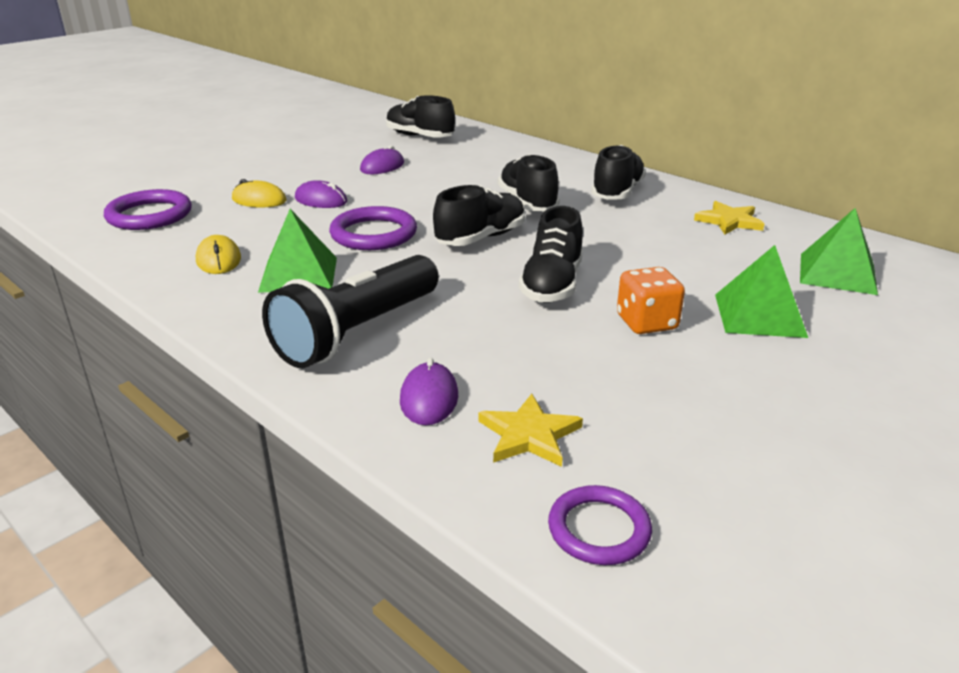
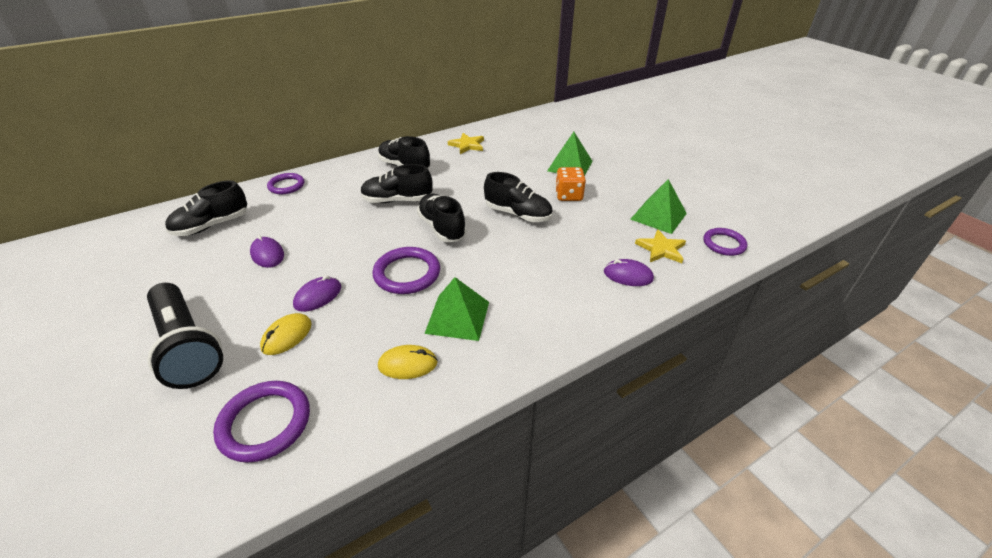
camera: 75 degrees left, 10 degrees up
(357, 332) = (552, 295): black flashlight -> black flashlight (188, 346)
(515, 147) = (286, 186): none -> purple ring
(837, 273) = (537, 137): green pyramid -> green pyramid (658, 216)

